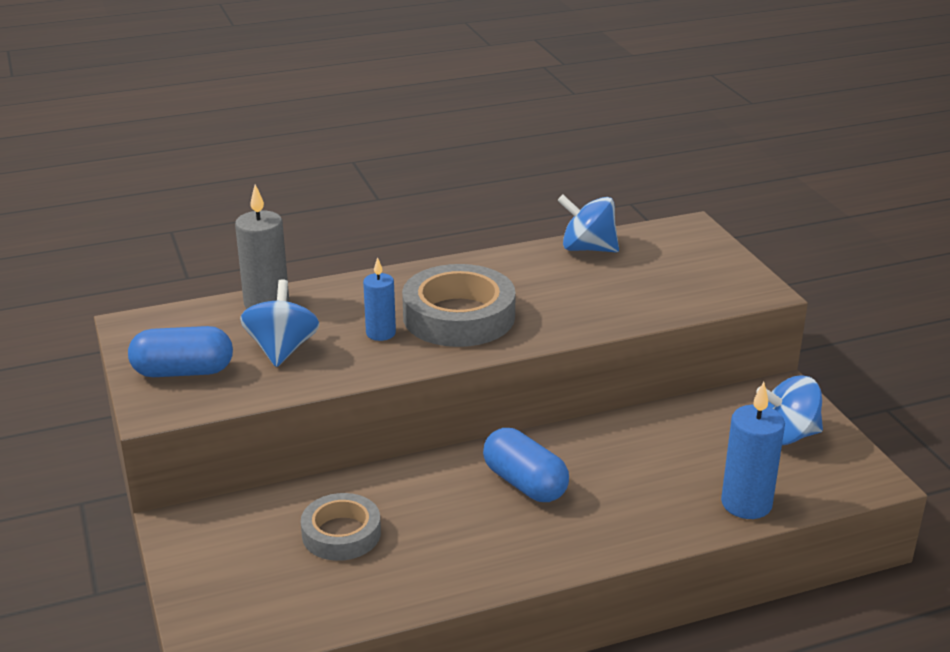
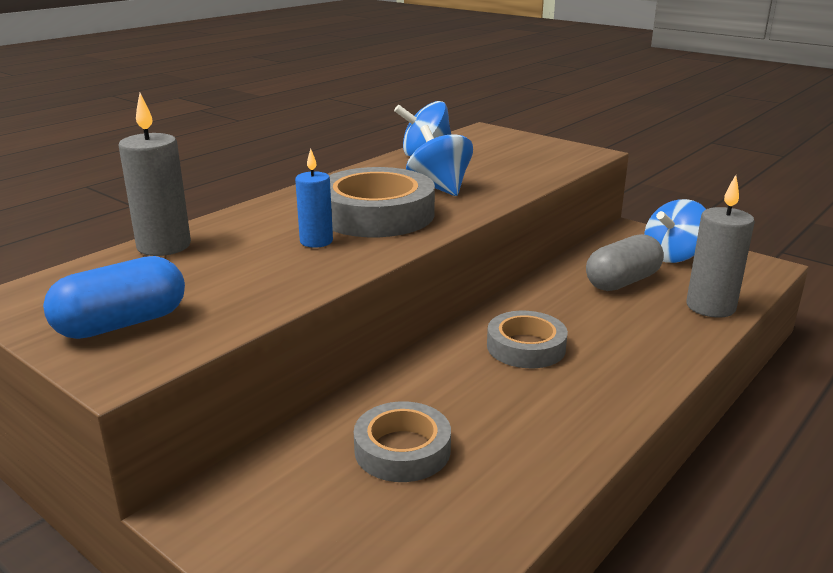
camera: 30 degrees left, 5 degrees down
(282, 349) = (224, 277): blue spinning top -> blue spinning top (439, 188)
(525, 483) = (526, 347): blue capsule -> grey tape
(694, 448) = (622, 282): none -> grey capsule
(746, 504) = (710, 307): blue candle -> grey candle

